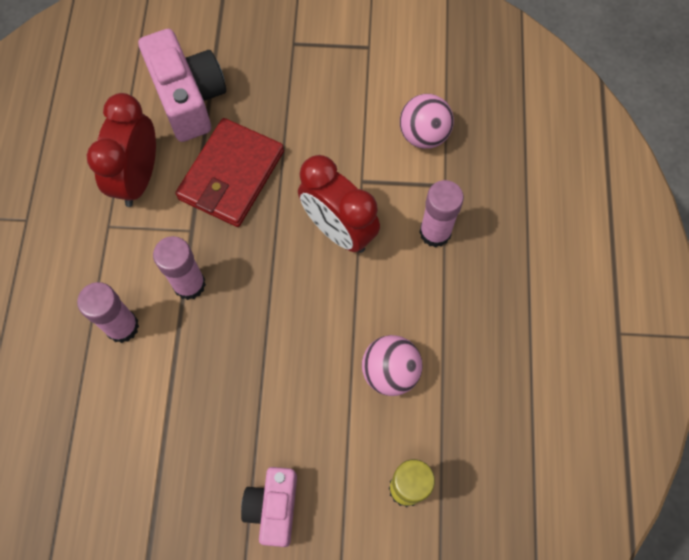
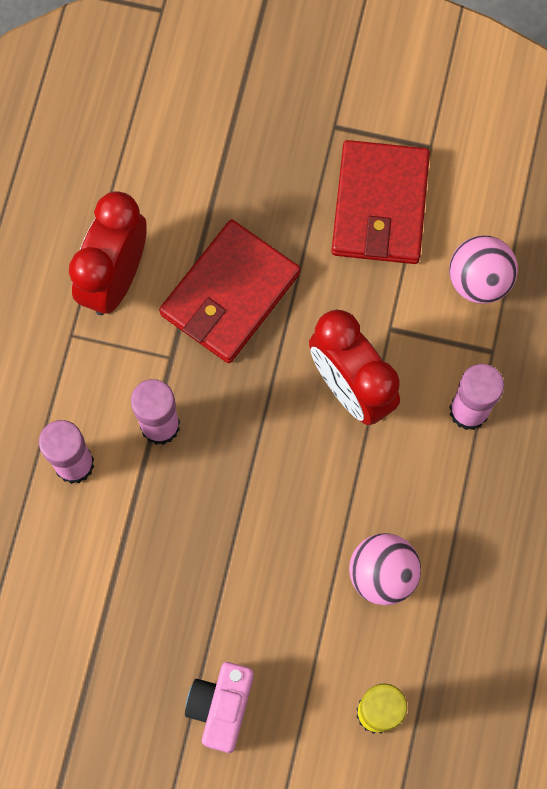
camera: 10 degrees right, 5 degrees up
(189, 98) = (191, 182): pink camera -> none
(338, 93) = (380, 206): none -> red wallet

